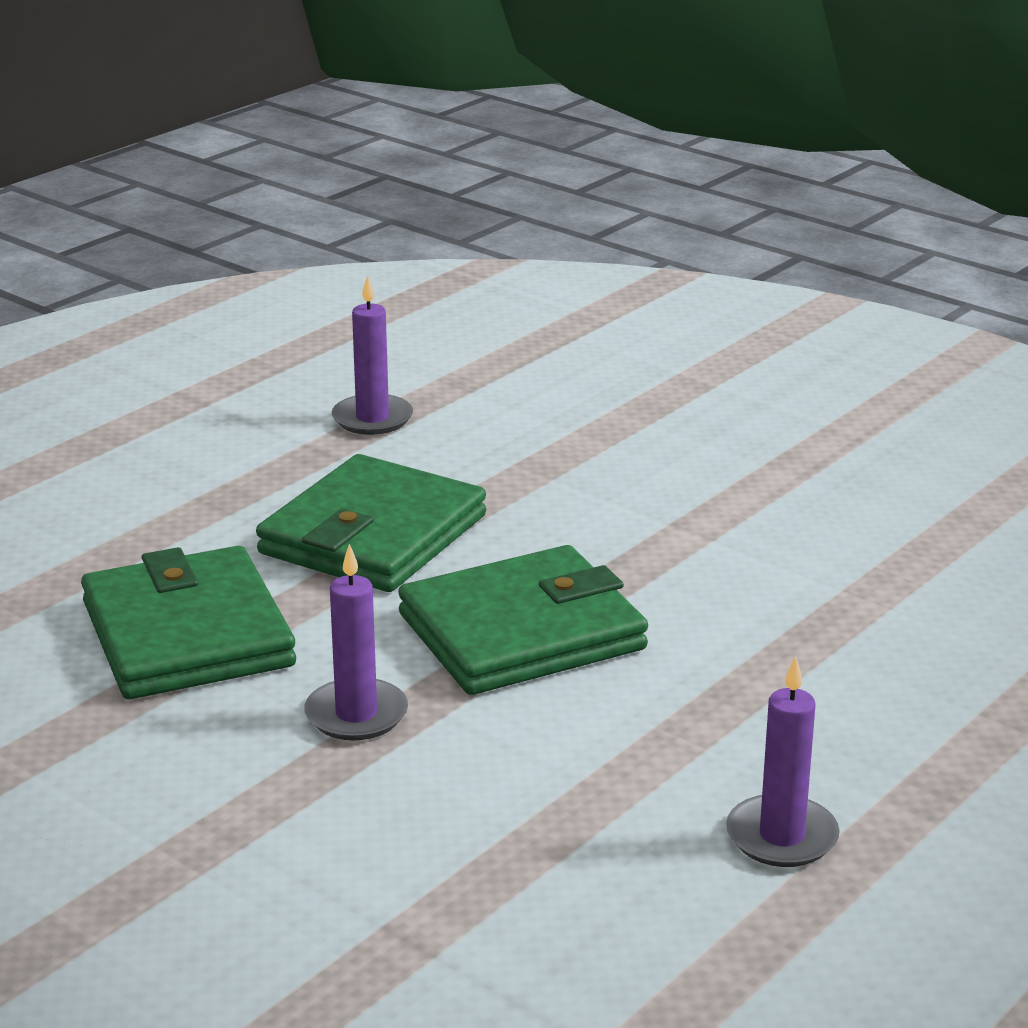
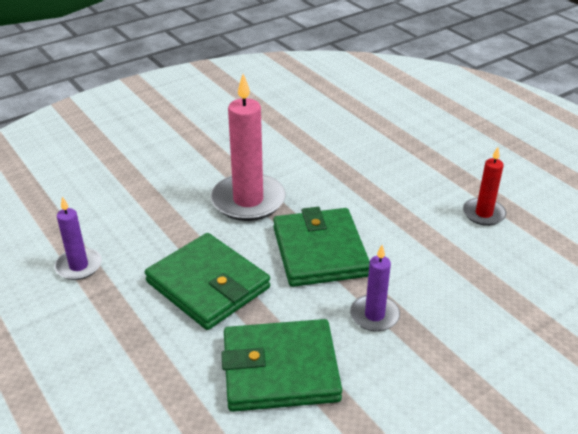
camera: 75 degrees left, 10 degrees up
(642, 532) = (248, 200): none -> pink candle
(782, 836) = (483, 214): purple candle -> red candle

